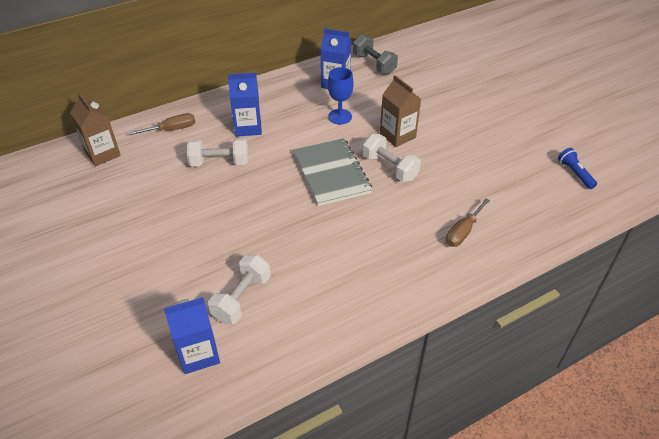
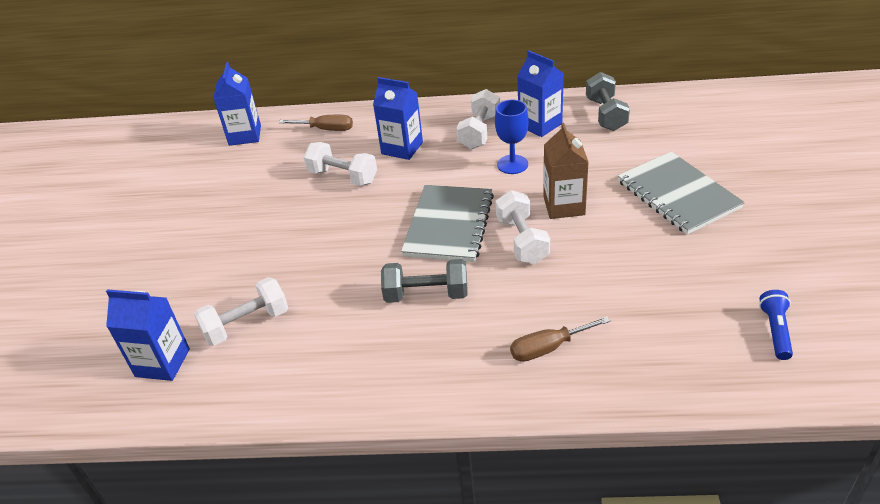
camera: 35 degrees right, 5 degrees down
(102, 154) = (245, 135): brown carton -> blue carton
(296, 99) = (479, 132): none -> white dumbbell
(357, 227) = (426, 295): none -> grey dumbbell
(460, 107) = (677, 194): none -> grey notebook

